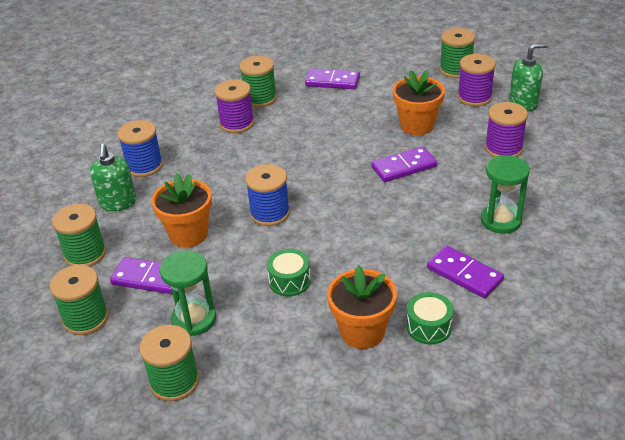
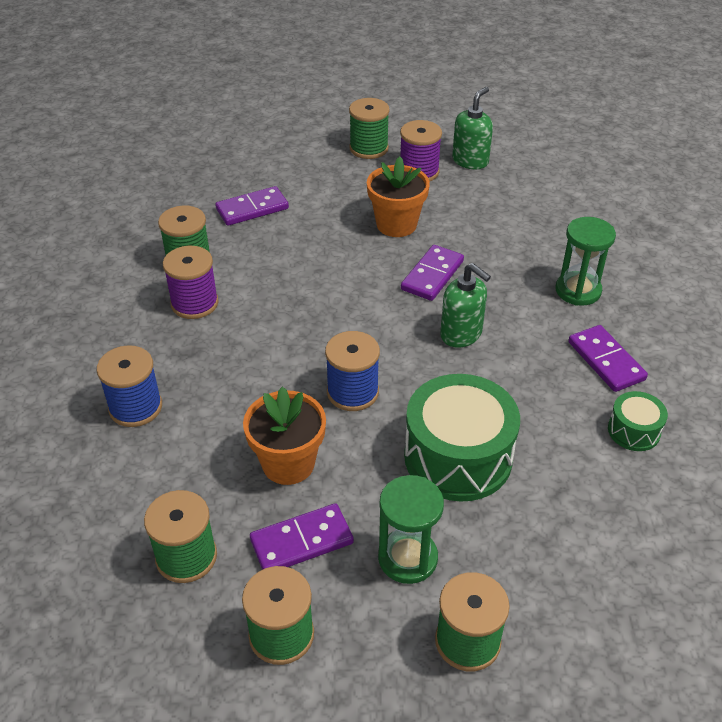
camera: 40 degrees left, 5 degrees up
(118, 203) = (154, 470): green soap dispenser -> green soap dispenser (461, 334)
(289, 281) = (458, 457): green drum -> green drum, size x2.04
(362, 332) = (584, 470): orange flower pot -> none
(464, 274) = (606, 361): purple domino -> purple domino turned 60 degrees clockwise
(503, 148) = (502, 216): purple spool -> none

